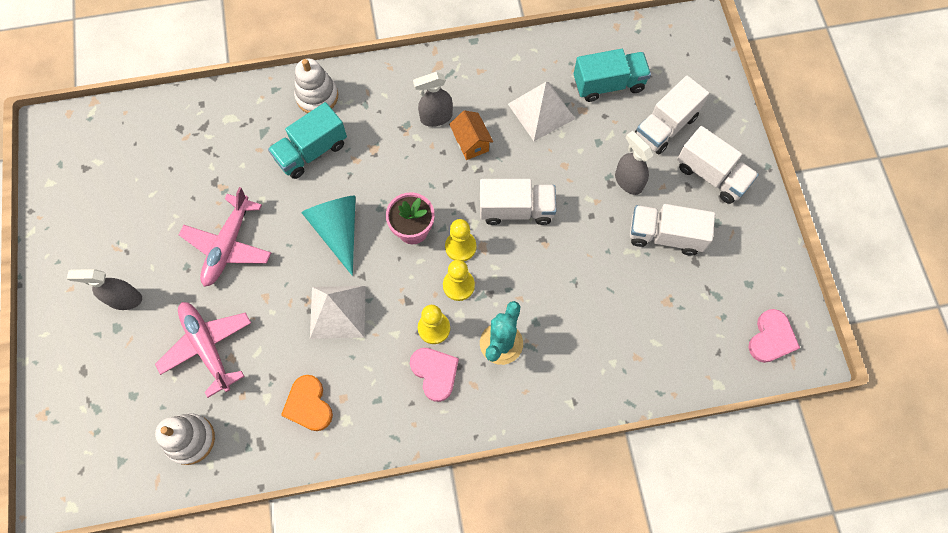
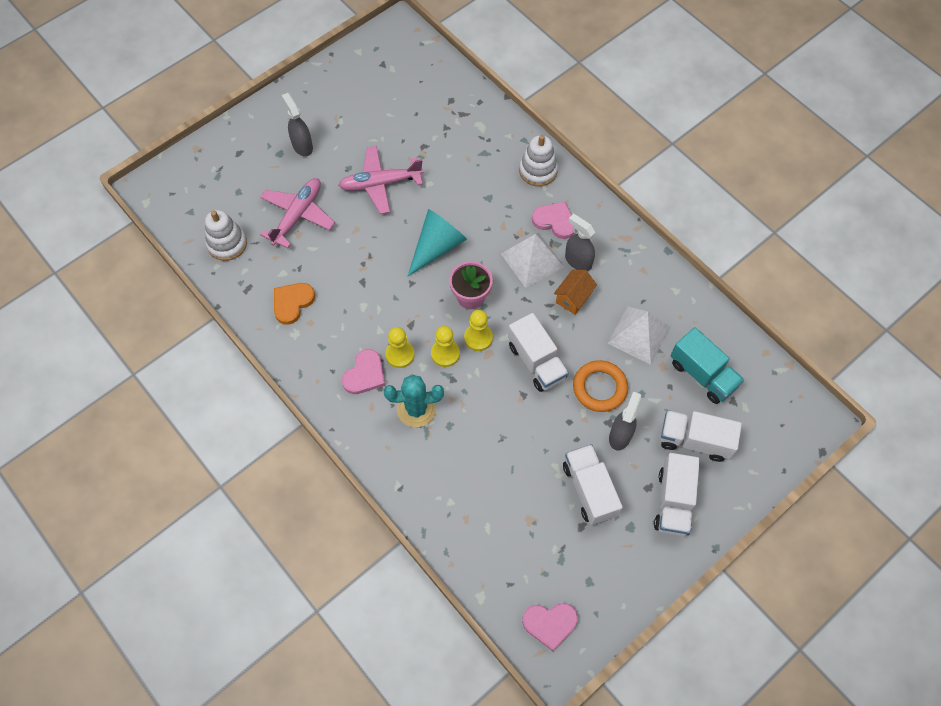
camera: 60 degrees right, 5 degrees down
(311, 151) = (490, 193): turquoise truck -> none
(337, 311) = (373, 282): white pyramid -> white pyramid (532, 260)
(381, 113) = (555, 221): none -> pink heart
(573, 172) = (599, 388): none -> orange ring

